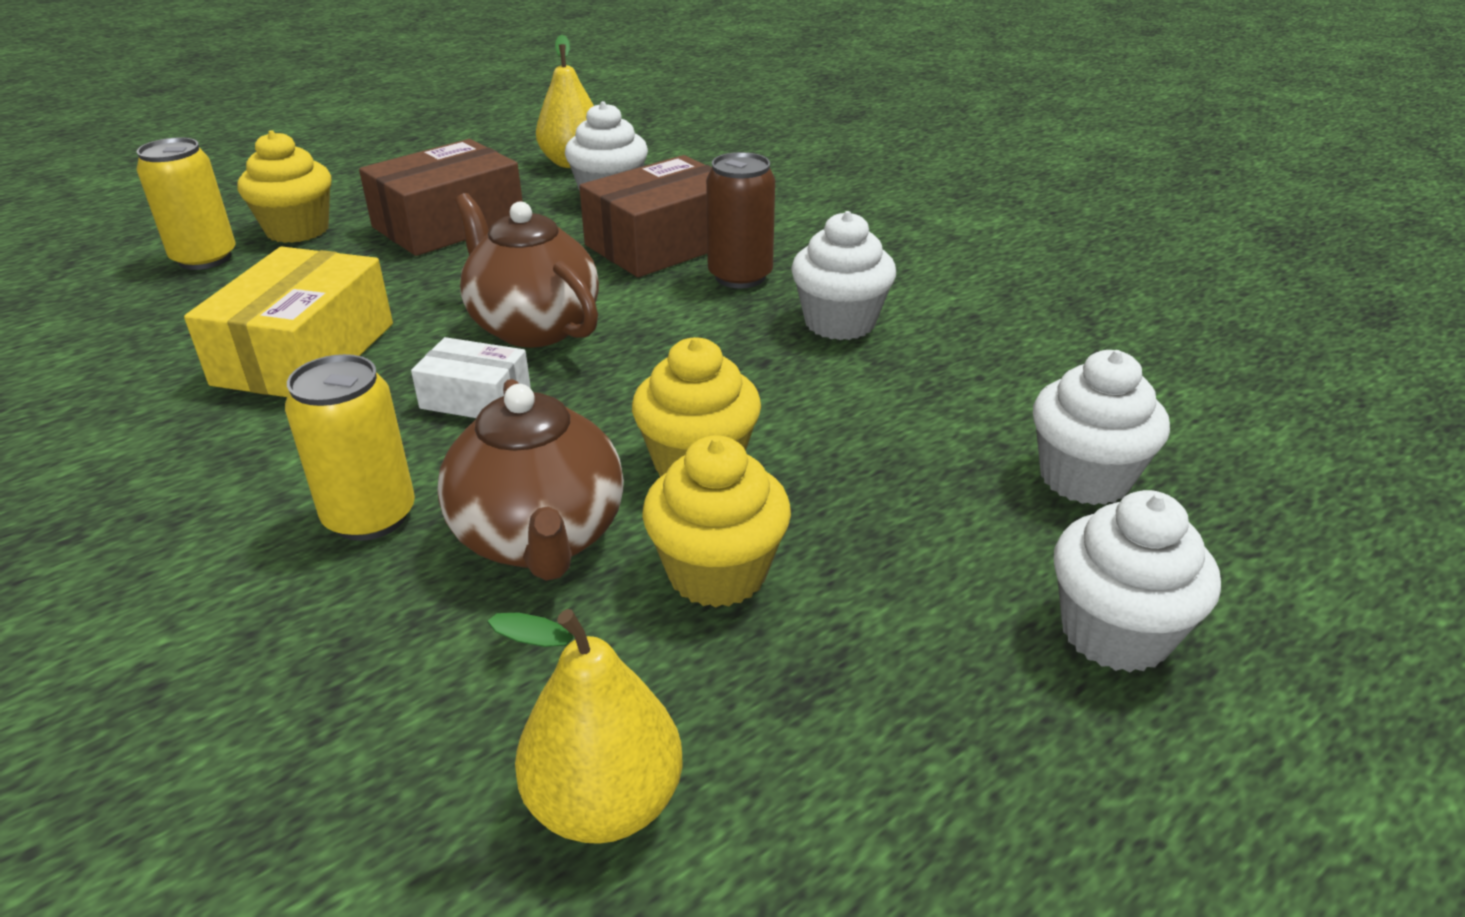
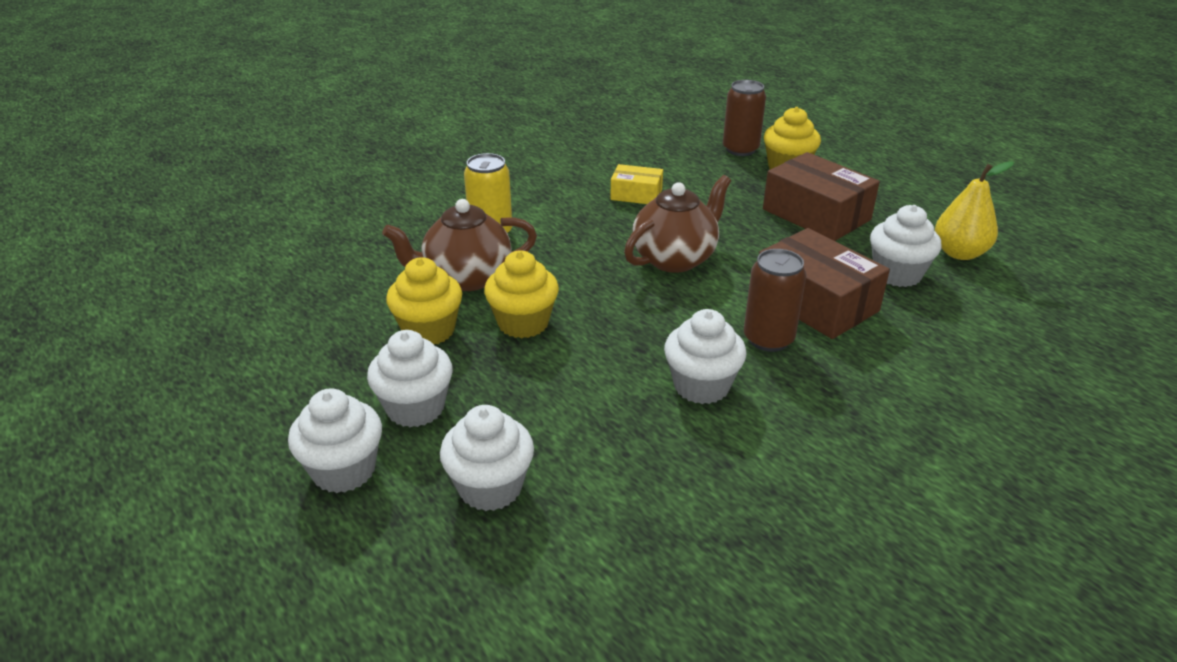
camera: 90 degrees right, 0 degrees up
(205, 258) = (740, 149): yellow can -> brown can
(305, 354) = (636, 195): yellow box -> yellow box, size x0.55
(476, 398) = (593, 248): white box -> none
(605, 802) = (303, 305): yellow pear -> none
(940, 566) = (415, 408): none -> white cupcake

